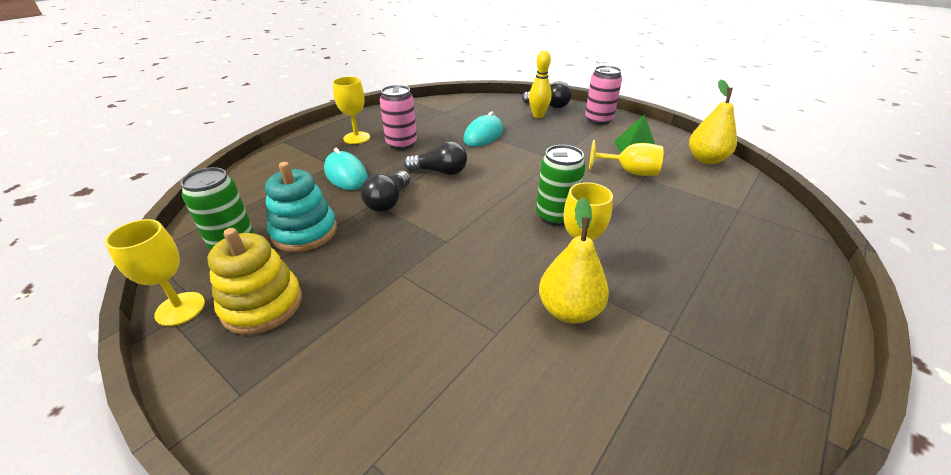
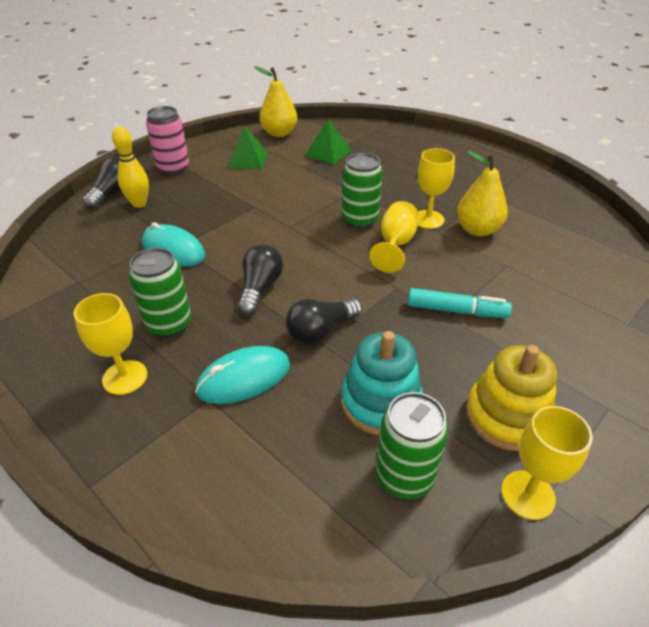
camera: 85 degrees left, 5 degrees up
(388, 201) = (321, 331): black light bulb -> black light bulb turned 120 degrees clockwise
(401, 144) = (169, 324): pink can -> green can
(409, 280) = (456, 310): none -> turquoise marker
(629, 172) = (291, 171): yellow goblet -> yellow goblet (395, 244)
(687, 191) = (328, 153): none -> green pyramid

